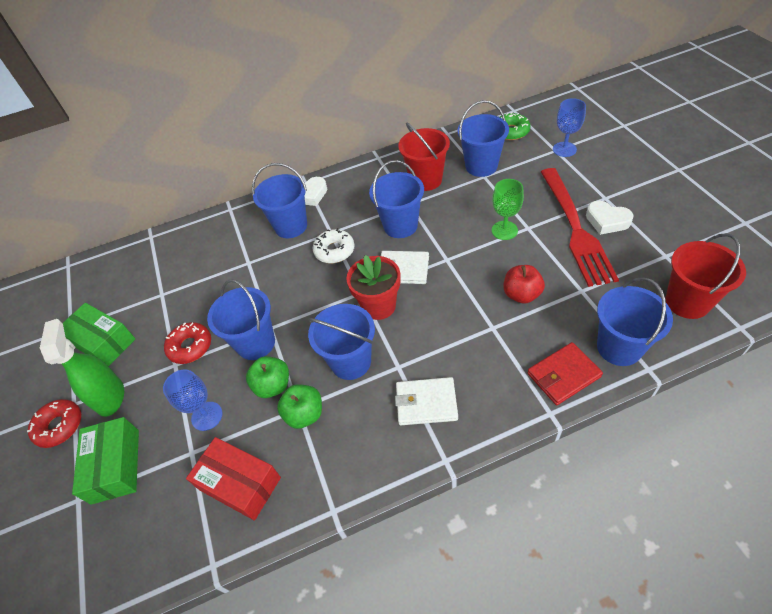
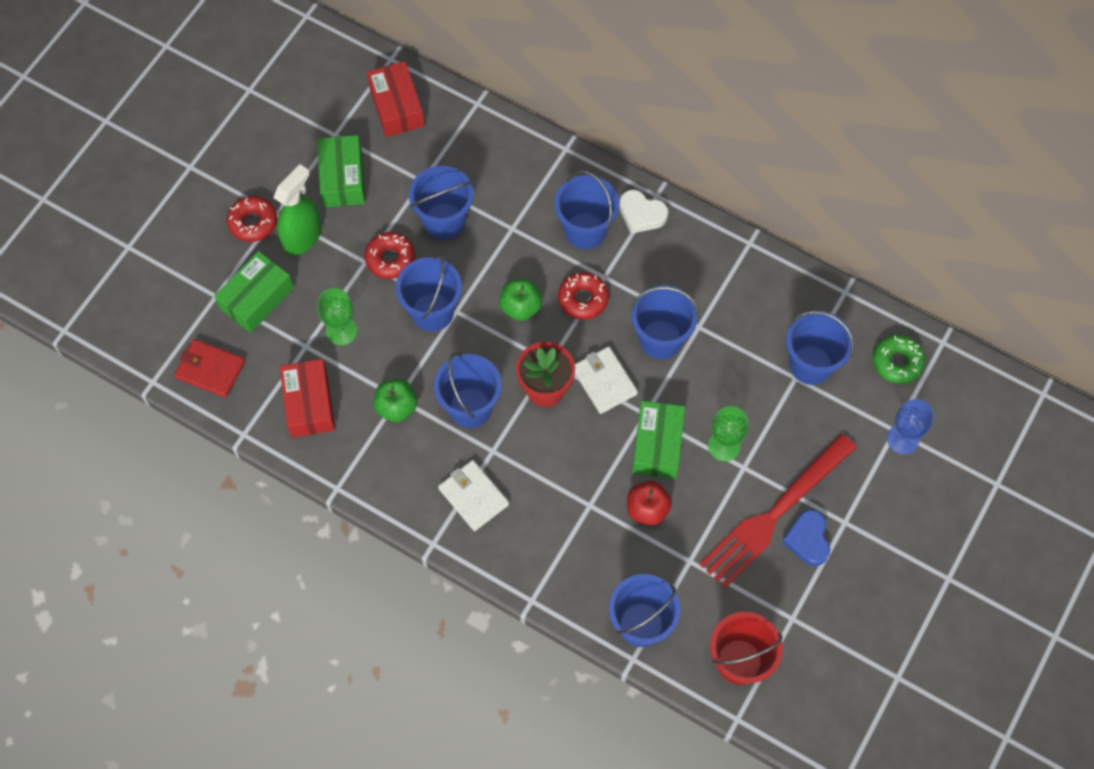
camera: 45 degrees right, 15 degrees up
(99, 280) = (396, 107): none -> red box
(201, 297) = (444, 221): none -> blue bucket
(207, 416) = (341, 331): blue goblet -> green goblet
(273, 385) = (403, 361): green apple -> green apple (520, 307)
(334, 251) = (583, 299): white donut -> red donut
(426, 180) = (747, 320): red bucket -> none
(475, 264) = (657, 445): none -> green box
(563, 375) = (578, 592): red wallet -> red wallet (210, 370)
(607, 221) = (807, 540): white heart -> blue heart

